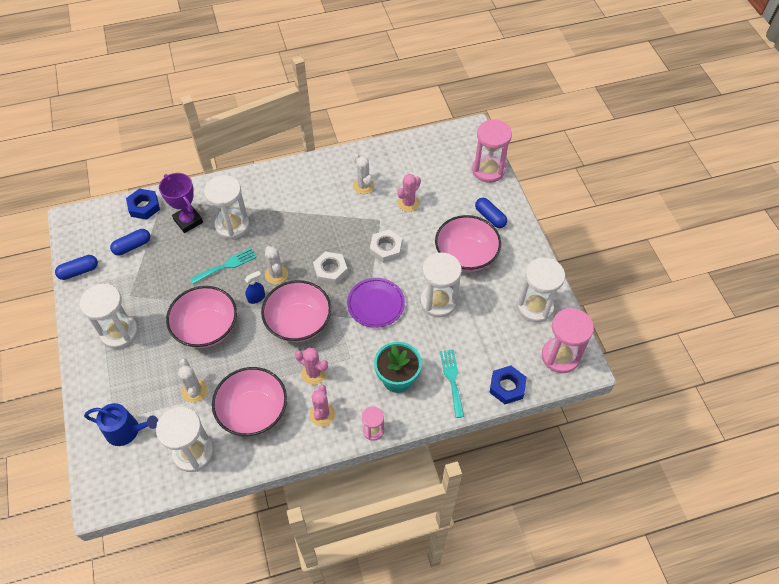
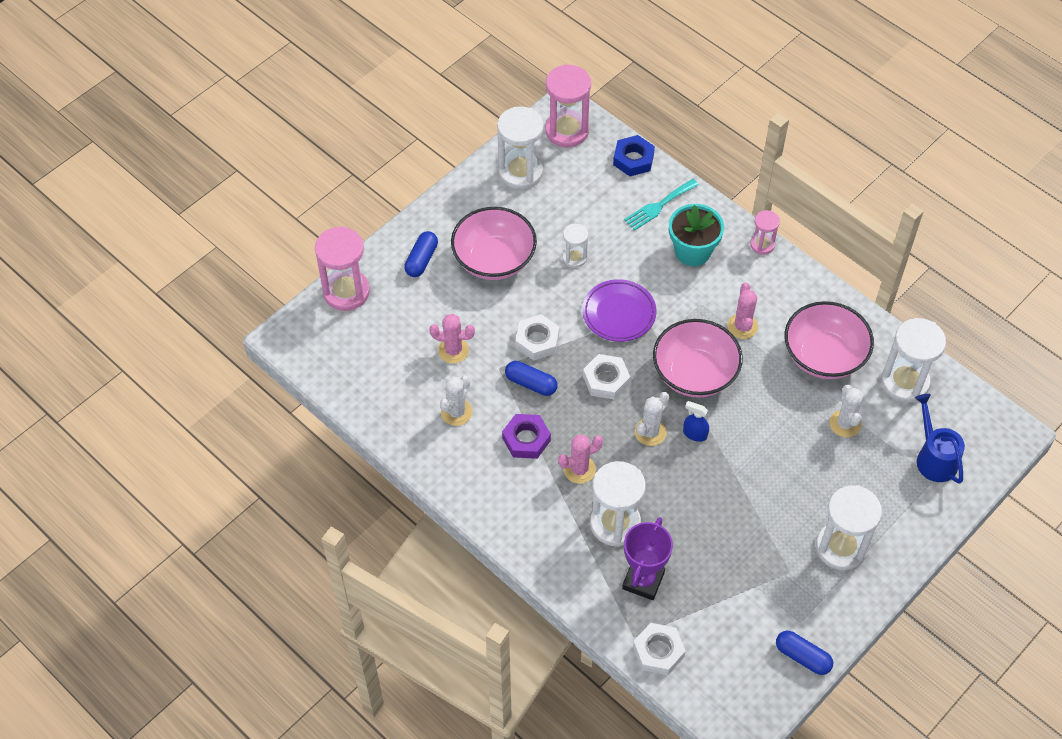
camera: 120 degrees left, 0 degrees up
(132, 246) = (724, 620): blue capsule -> blue capsule (531, 383)
(144, 207) = (658, 651): blue nut -> white nut
(194, 391) = (845, 424): white cactus -> white cactus turned 45 degrees counterclockwise
(206, 328) = (768, 460): pink bowl -> none
(226, 265) = (675, 493): turquoise fork -> none
(320, 210) = (526, 439): none -> purple nut
(322, 414) = (779, 295): pink cactus -> pink cactus (579, 469)
(438, 302) = (574, 258): white hourglass -> white hourglass, size x0.54

